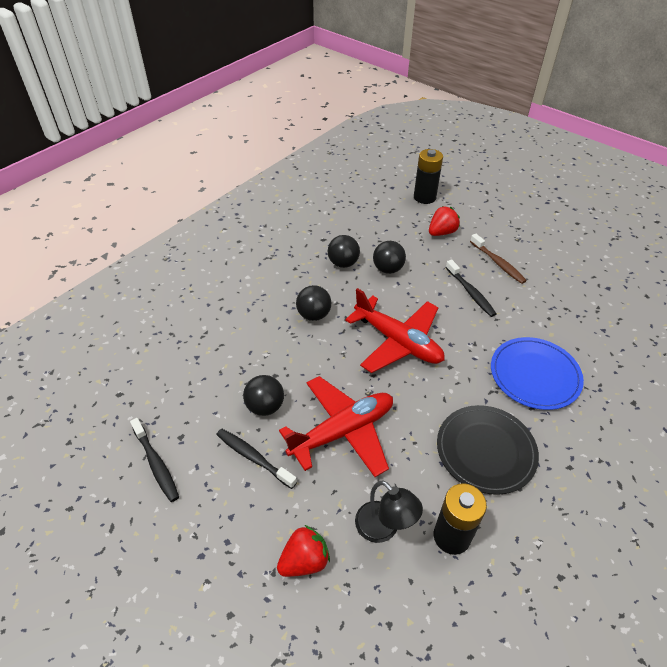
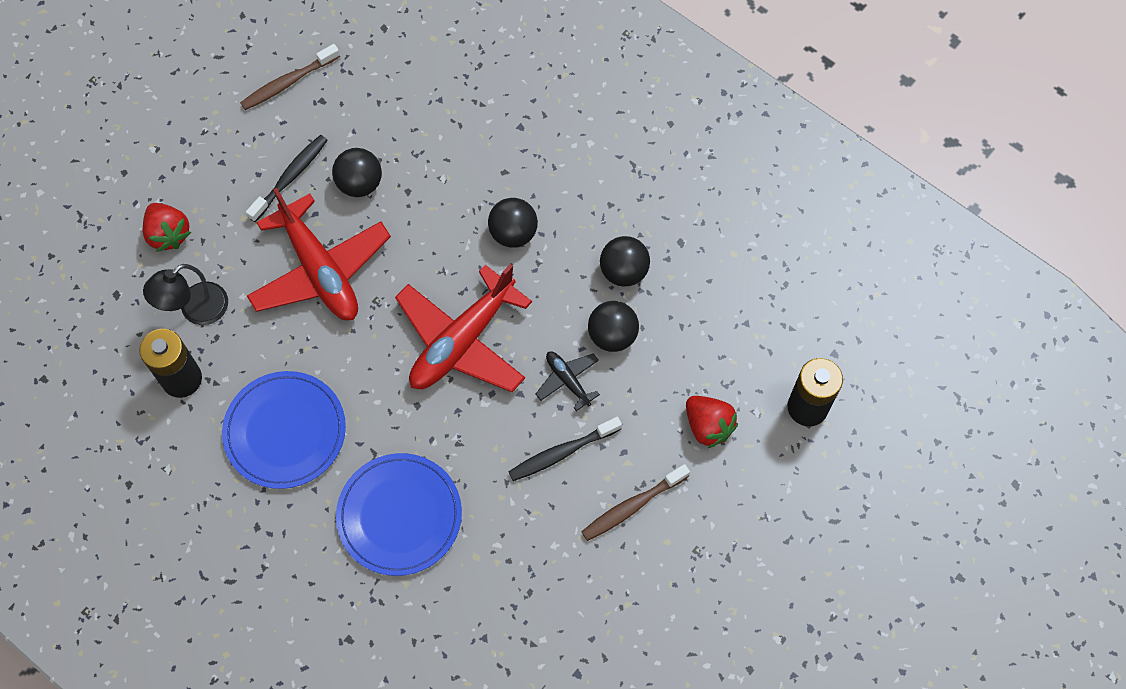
camera: 90 degrees right, 20 degrees up
(156, 464) = (288, 83): black toothbrush -> brown toothbrush
(421, 289) = (568, 380): none -> black plane
(486, 450) = (285, 431): black plate -> blue plate

